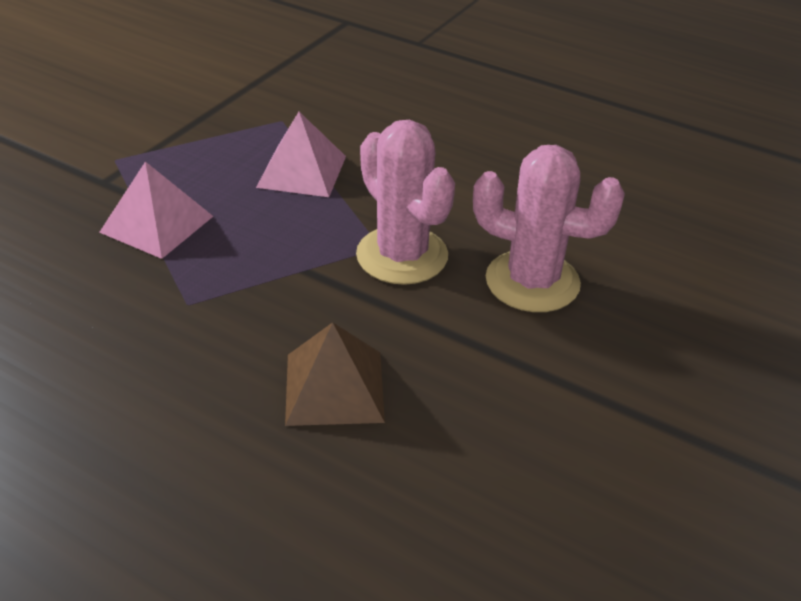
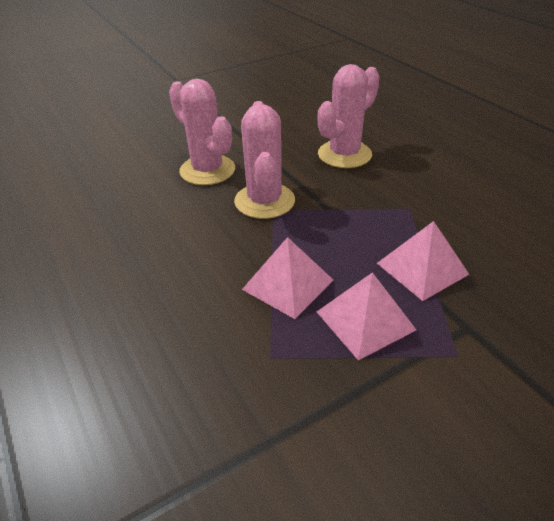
camera: 150 degrees left, 0 degrees up
(208, 162) = (365, 320): none -> pink pyramid
(334, 387) = (344, 154): brown pyramid -> pink cactus

